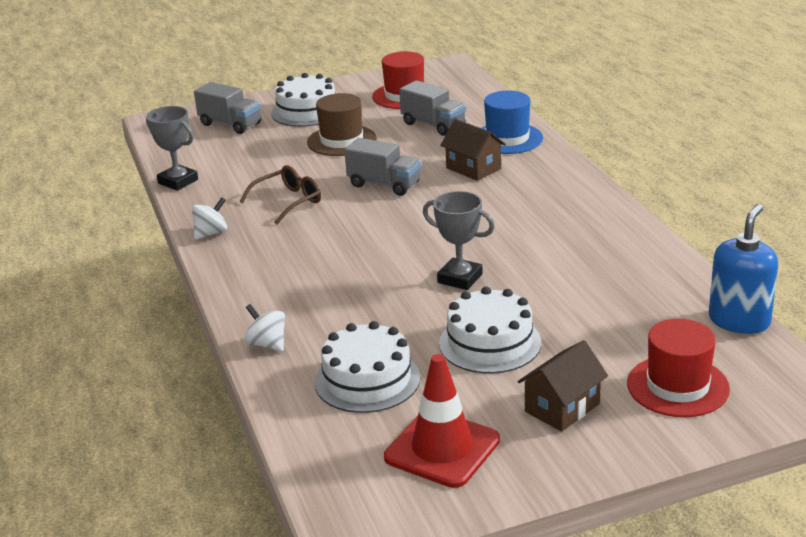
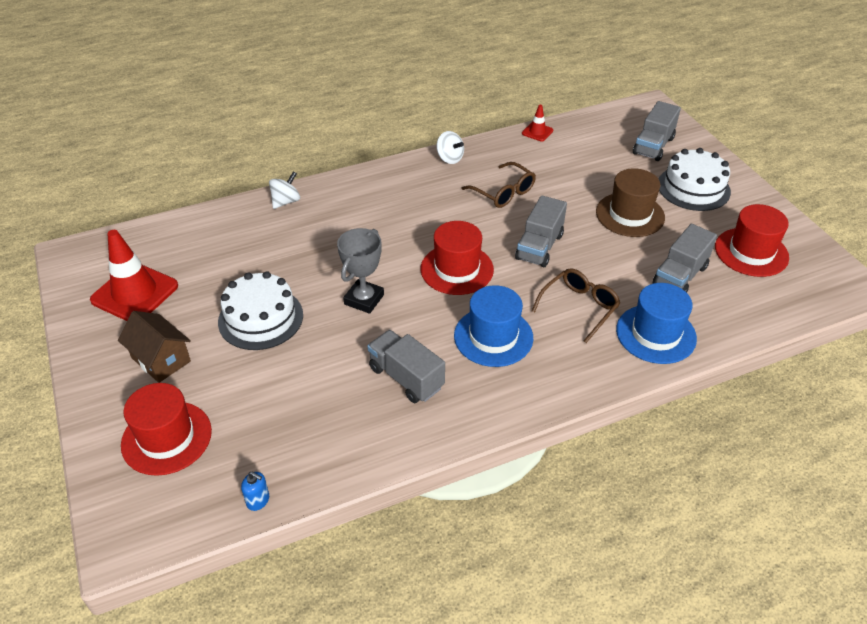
camera: 85 degrees right, 15 degrees up
(178, 181) = (537, 132): grey trophy -> red traffic cone
(367, 380) = (228, 253): white cake -> none
(414, 227) = (457, 269): none -> red hat
(473, 168) = (579, 307): brown house -> brown glasses
(514, 208) = (493, 337): none -> blue hat
(572, 250) = (406, 377): none -> grey truck
(739, 321) = (258, 500): blue soap dispenser -> blue soap dispenser, size x0.43

